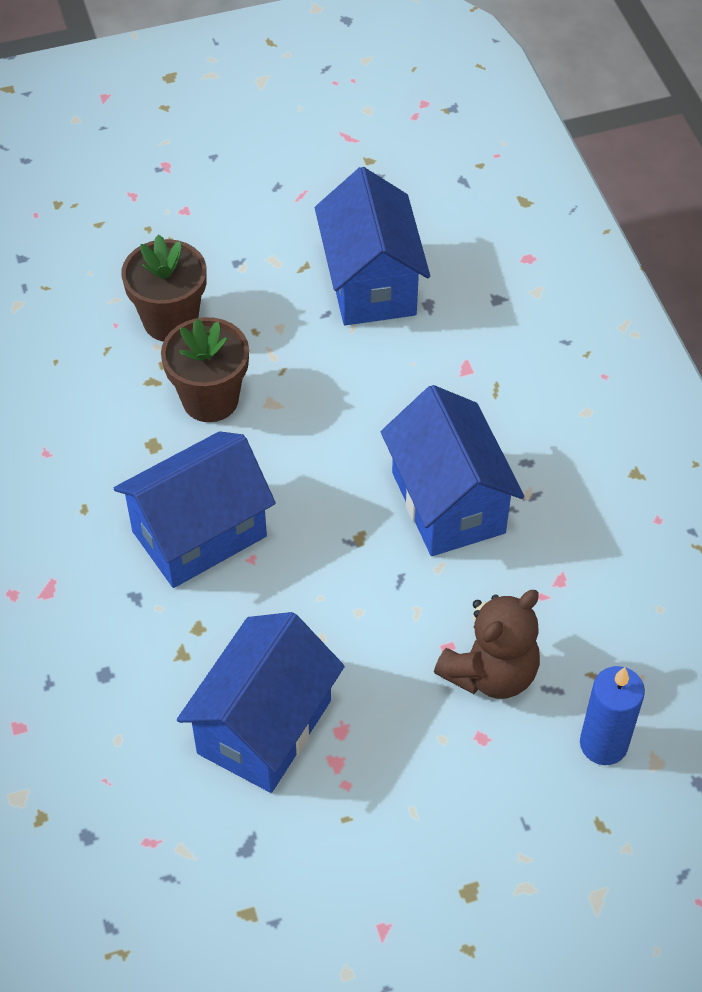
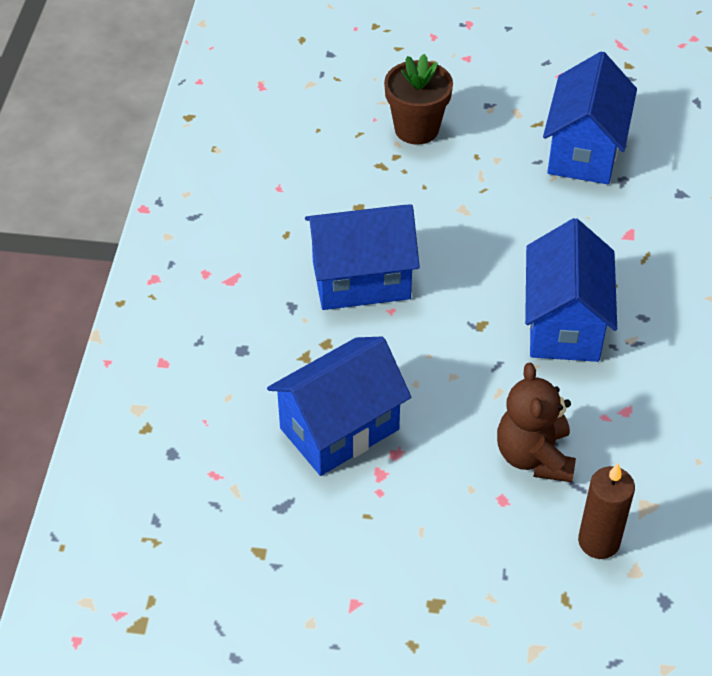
camera: 25 degrees right, 5 degrees down
(210, 399) = (418, 192): brown flower pot -> none
(490, 672) = (534, 456): brown teddy bear -> brown teddy bear turned 105 degrees clockwise
(603, 744) = (599, 541): blue candle -> brown candle

